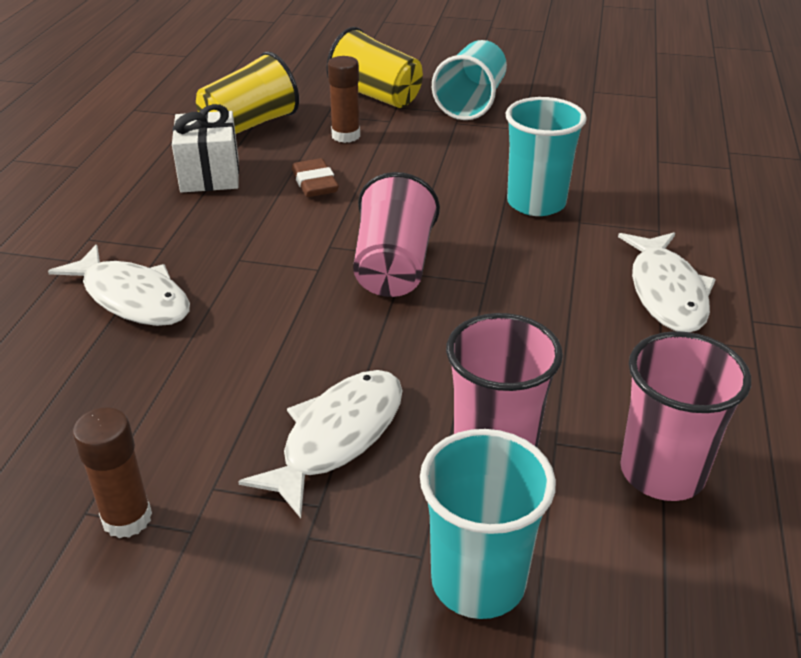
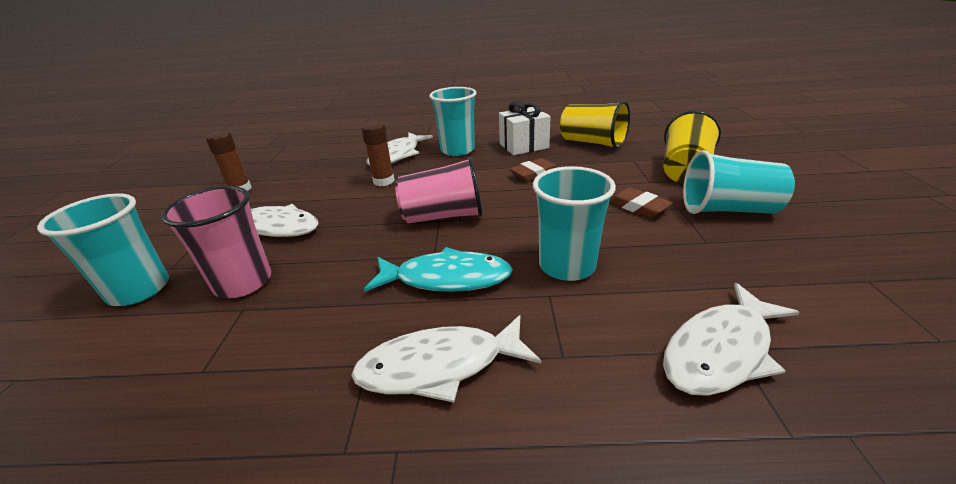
camera: 80 degrees right, 5 degrees down
(170, 233) = (457, 150): none -> turquoise cup
(346, 136) = (608, 171): brown glue stick -> brown glue stick (384, 181)
(442, 141) = (638, 207): none -> brown eraser
(536, 277) = (446, 278): none -> turquoise fish
(659, 166) = (721, 350): none -> white fish
(662, 472) = (186, 371): pink cup -> none

